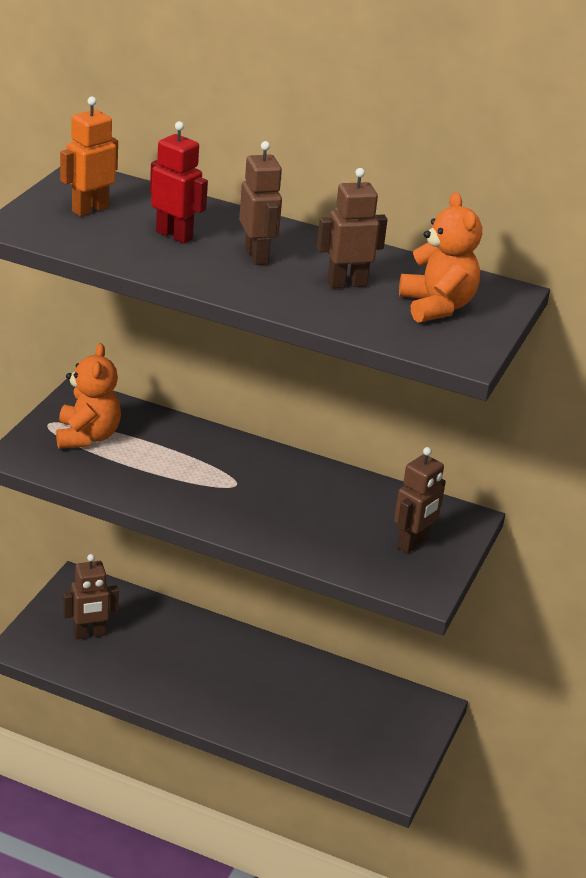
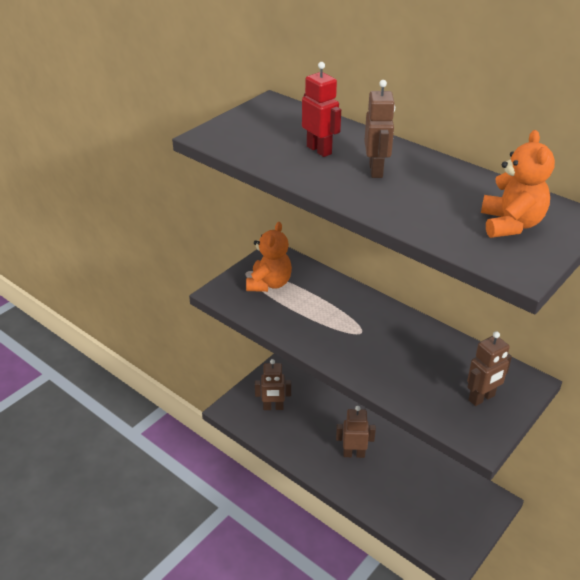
camera: 20 degrees right, 5 degrees up
(90, 209) = (266, 126): orange robot -> none
(346, 283) = (440, 198): brown robot -> brown robot (354, 454)

